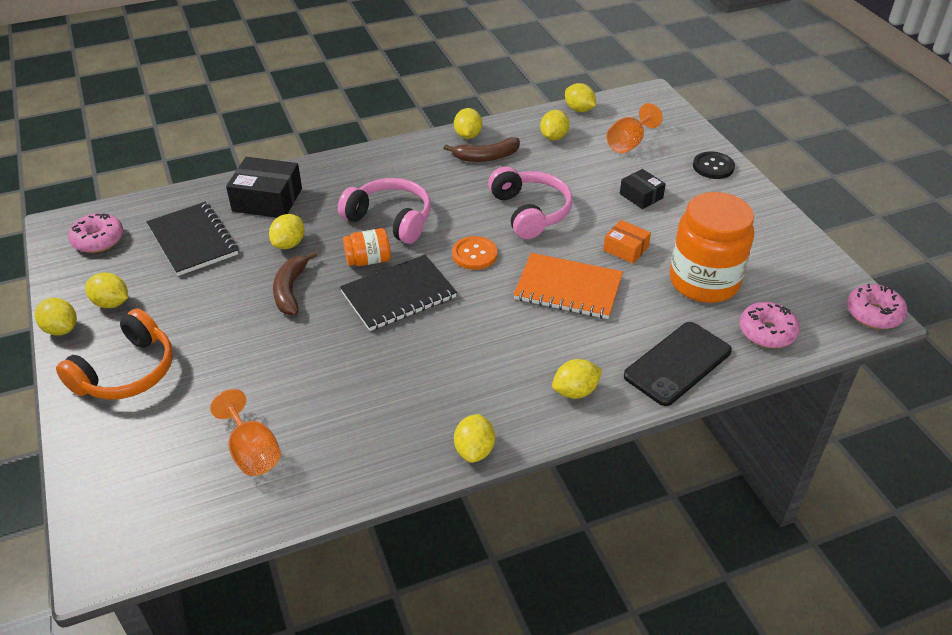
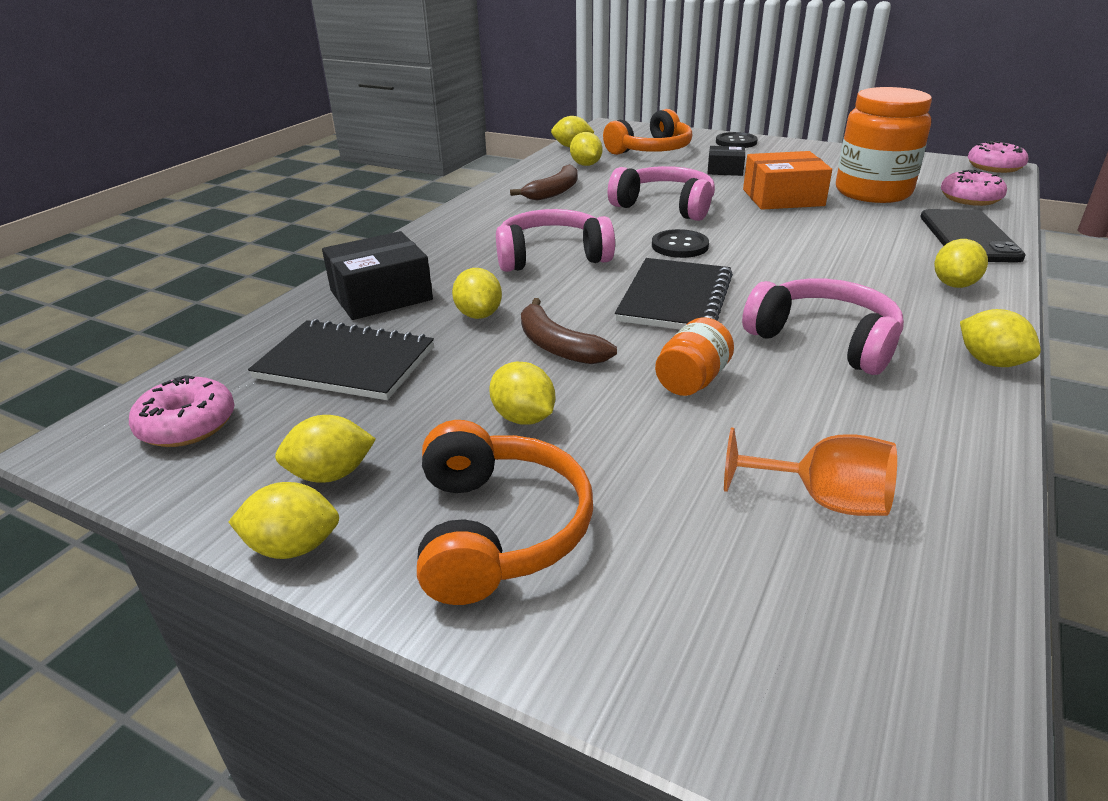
camera: 40 degrees left, 10 degrees down
(368, 260) = (592, 290): orange jar -> orange jar (692, 380)
(419, 376) = (824, 340): none -> pink headphones
(468, 135) = (509, 186): yellow lemon -> yellow lemon (523, 418)
(474, 254) = (679, 246): orange button -> black button
(568, 288) = (798, 233): orange notebook -> none
(625, 249) = (783, 197): orange box -> orange box, size x1.71
(628, 143) = (651, 150): orange goblet -> orange headphones

